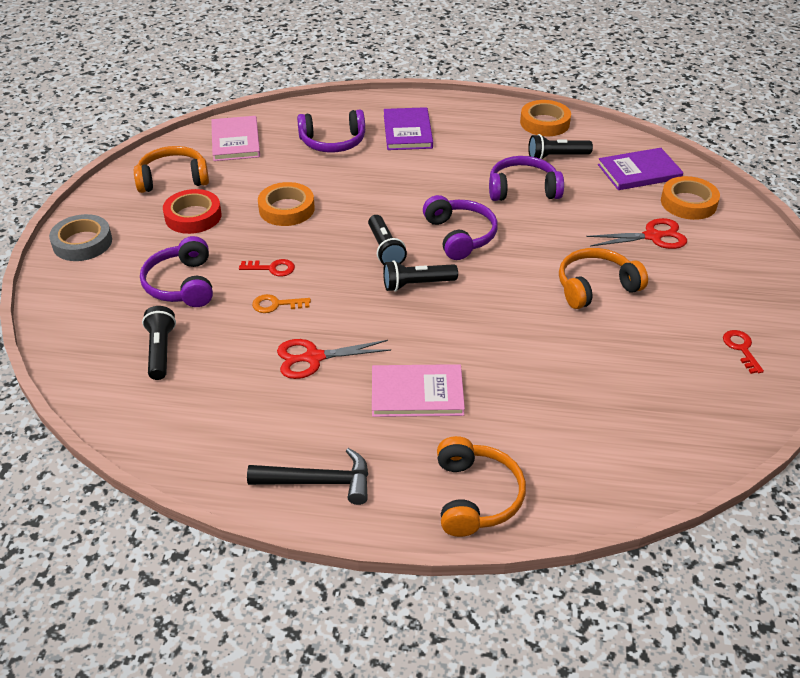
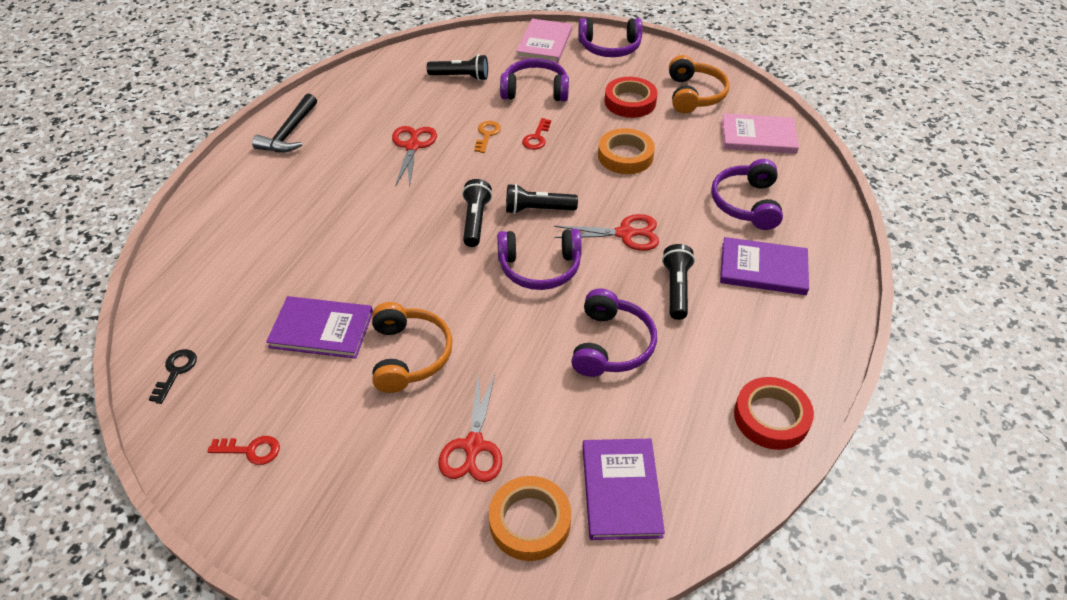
camera: 105 degrees right, 5 degrees up
(82, 243) = (610, 47): grey tape -> purple headphones
(396, 197) = (625, 234): none -> red scissors
(417, 393) = (340, 194): pink book -> pink book (544, 43)
(475, 496) = (221, 204): orange headphones -> none
(544, 123) = (771, 417): orange tape -> red tape
(556, 157) = (678, 403): black flashlight -> black flashlight (676, 289)
(602, 347) = (322, 329): none -> purple book
(709, 430) = (176, 372): none -> black key

